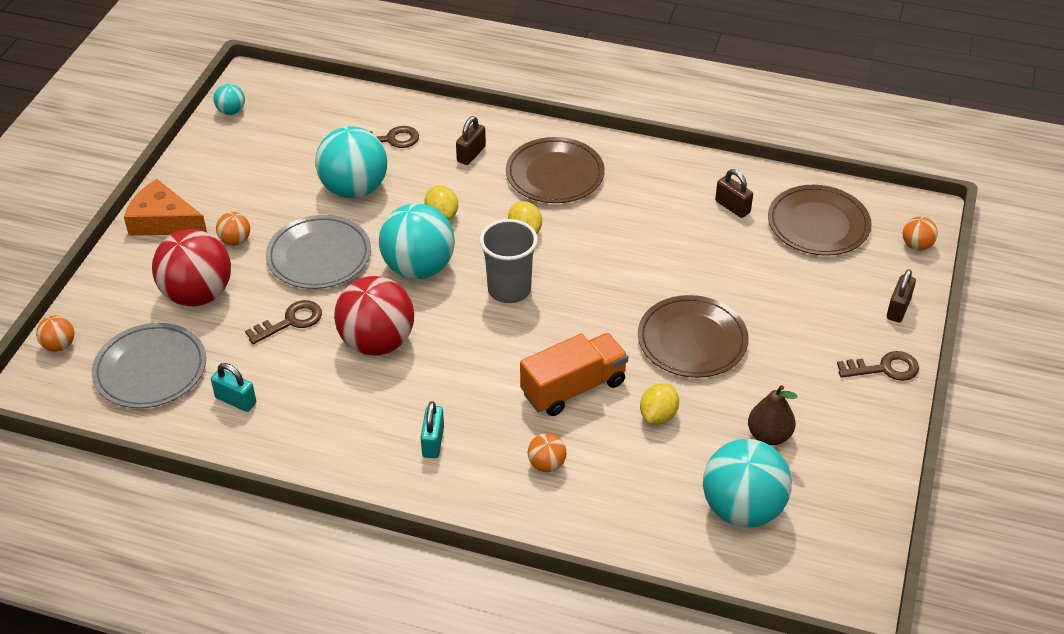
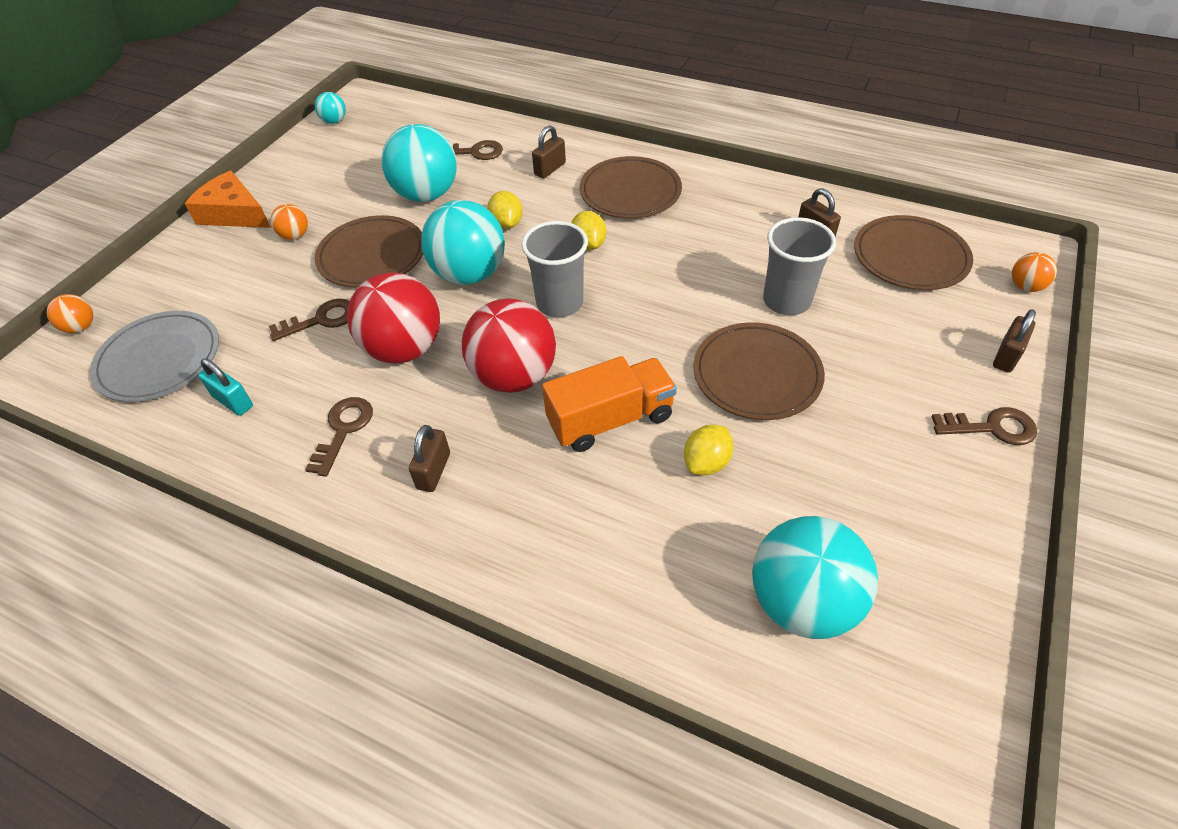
camera: 10 degrees right, 5 degrees up
(198, 294) = (238, 285): red ball -> red ball (514, 376)
(319, 256) = (372, 255): grey plate -> brown plate
(344, 416) = (343, 430): none -> brown key
(433, 442) = (433, 471): turquoise padlock -> brown padlock
(546, 464) = (561, 513): orange ball -> none
(712, 273) = (786, 301): none -> grey cup
(769, 435) = (843, 502): brown pear -> none

